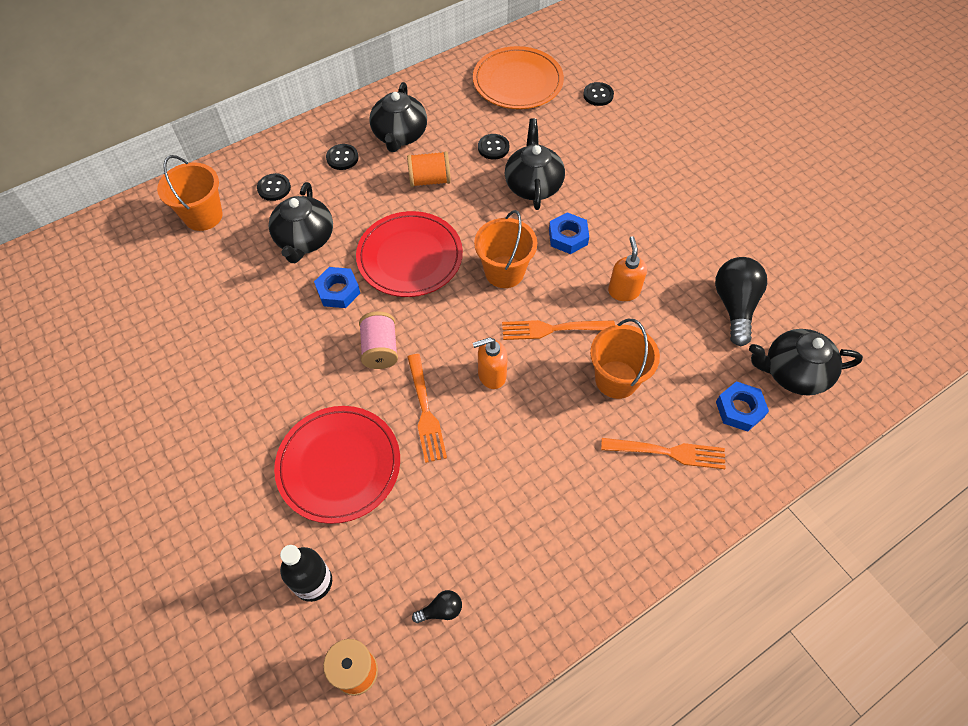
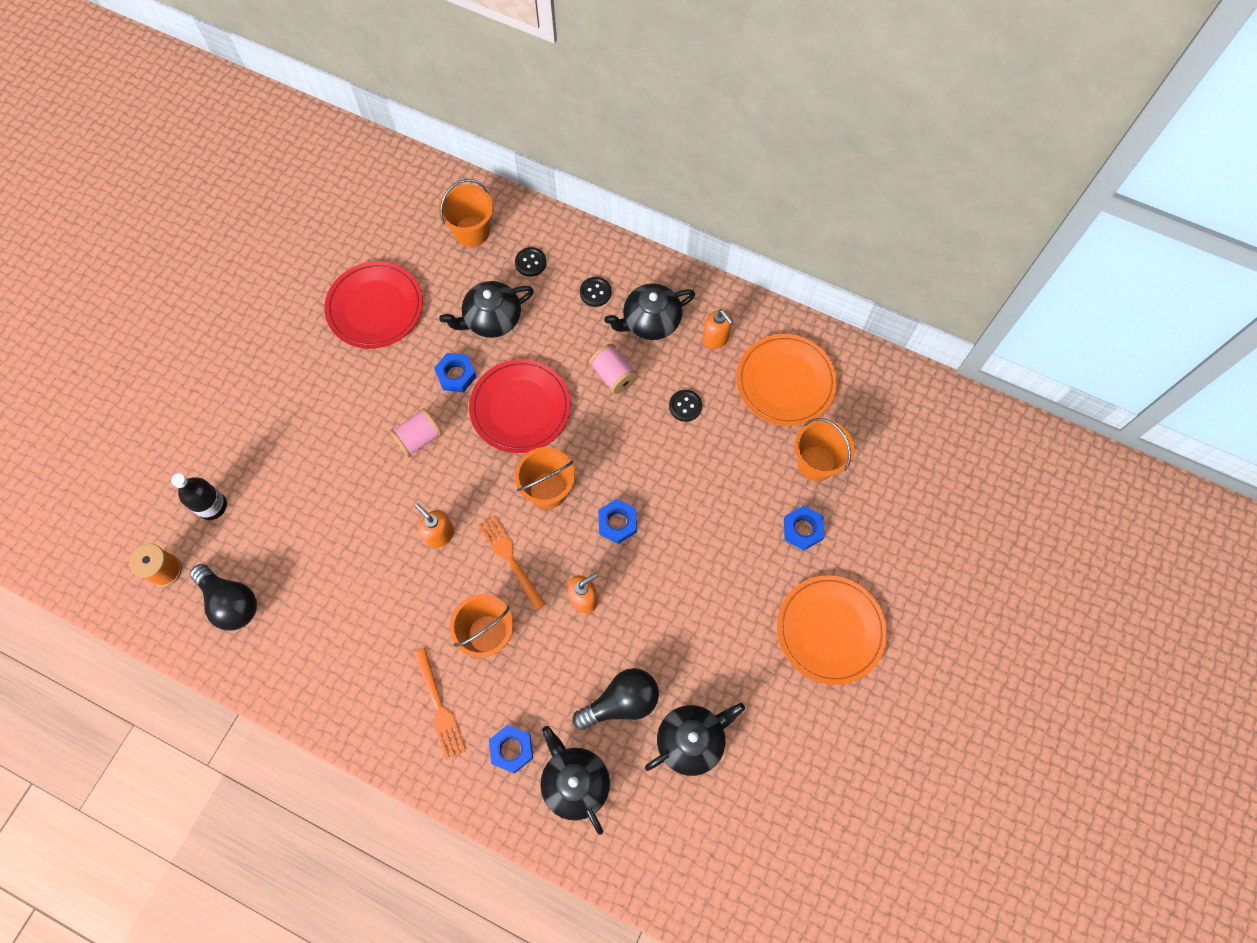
camera: 60 degrees right, 10 degrees up
(339, 465) = (306, 469): red plate -> red plate (375, 307)
(425, 410) = (381, 502): orange fork -> none
(429, 180) = (613, 375): orange spool -> pink spool
(441, 610) = (231, 602): black light bulb -> black light bulb, size x2.14
(448, 104) = (716, 338): none -> orange soap dispenser
(533, 185) = (661, 463): black teapot -> black teapot (691, 740)
(598, 95) = (816, 463): black button -> orange bucket
(648, 126) = (802, 529): none -> blue nut
(741, 148) = (830, 630): none -> orange plate

